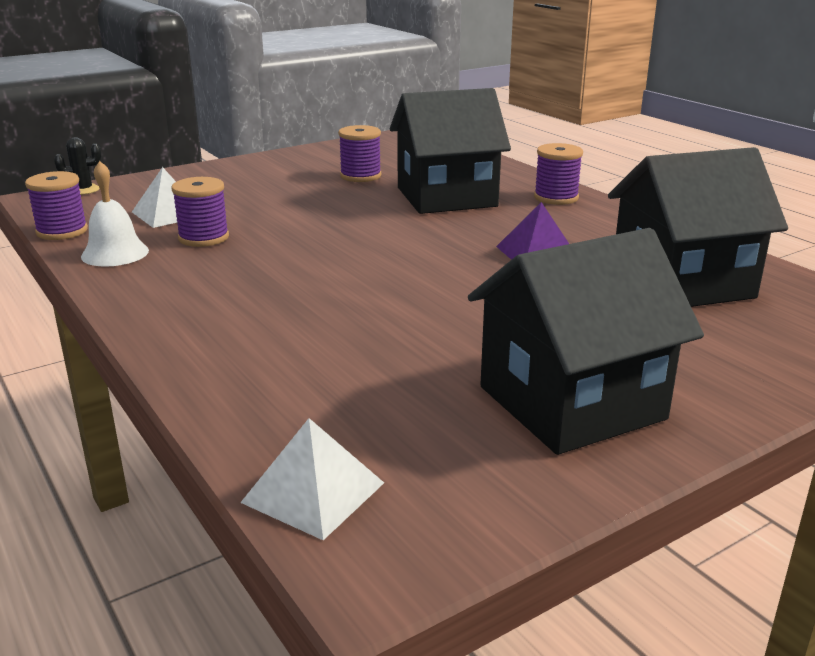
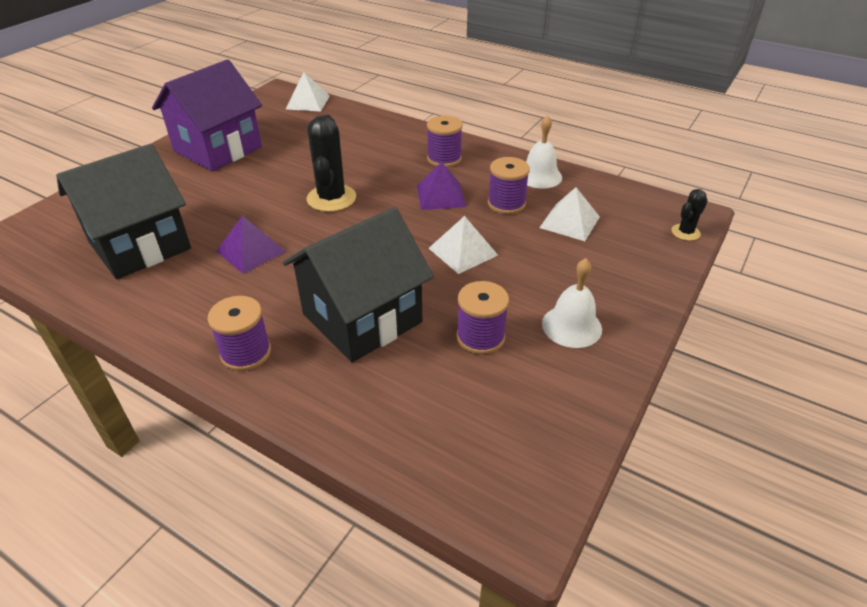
camera: 155 degrees right, 15 degrees up
(62, 231) = (606, 185): purple spool -> purple spool (444, 159)
(265, 258) = (441, 196): none -> purple pyramid
(285, 169) = (571, 326): none -> white bell
(308, 214) = (463, 251): none -> white pyramid
(408, 283) = (331, 198): none -> black cactus
(571, 403) = (218, 149): black house -> purple house

